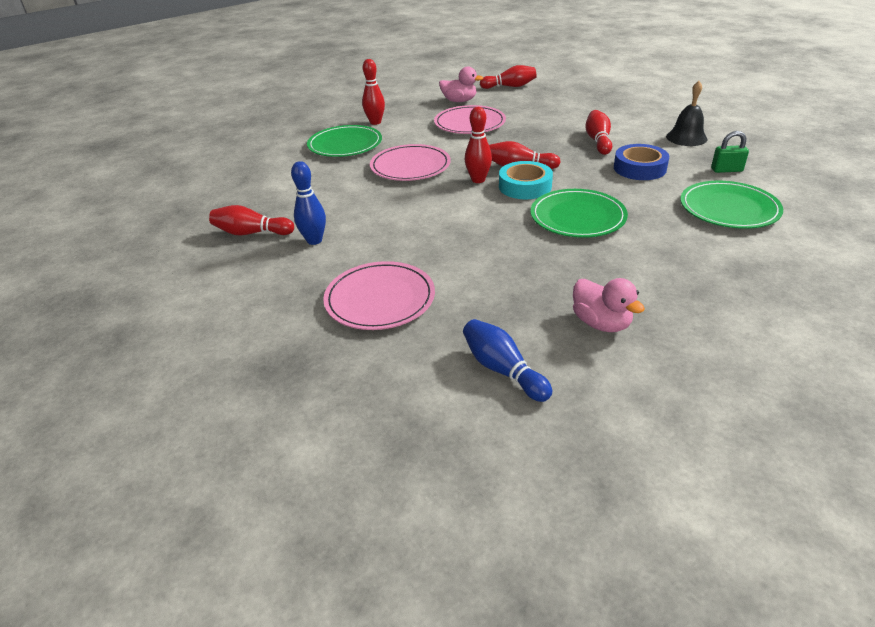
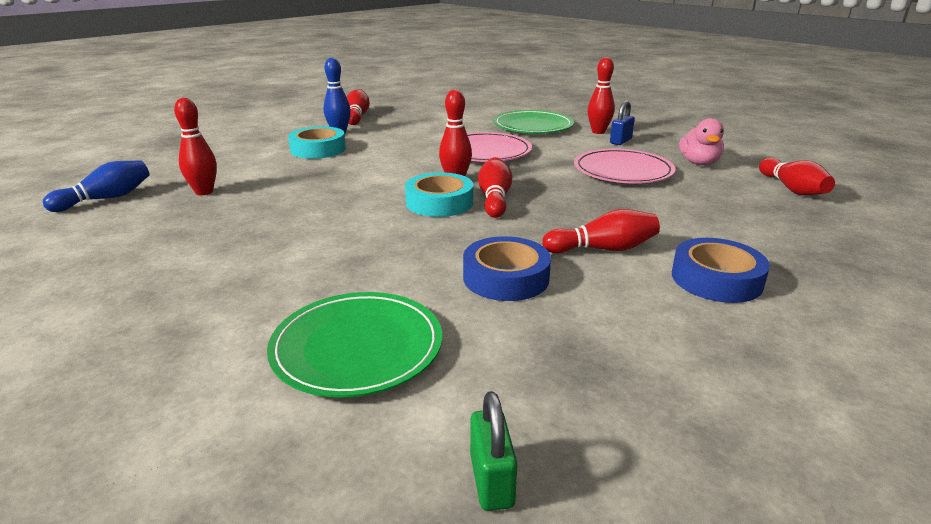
camera: 80 degrees right, 10 degrees down
(371, 249) = (318, 149): none -> turquoise tape
(380, 299) = (238, 157): pink plate -> none
(403, 117) = (620, 141): none -> blue padlock
(489, 303) = (204, 192): none -> red bowling pin
(577, 217) = (355, 230): green plate -> none
(601, 323) = (134, 237): pink duck -> none
(629, 120) = (716, 279): none -> blue tape
(686, 137) = (662, 335): black bell -> none
(726, 170) = (515, 366): green padlock -> green padlock (491, 480)

